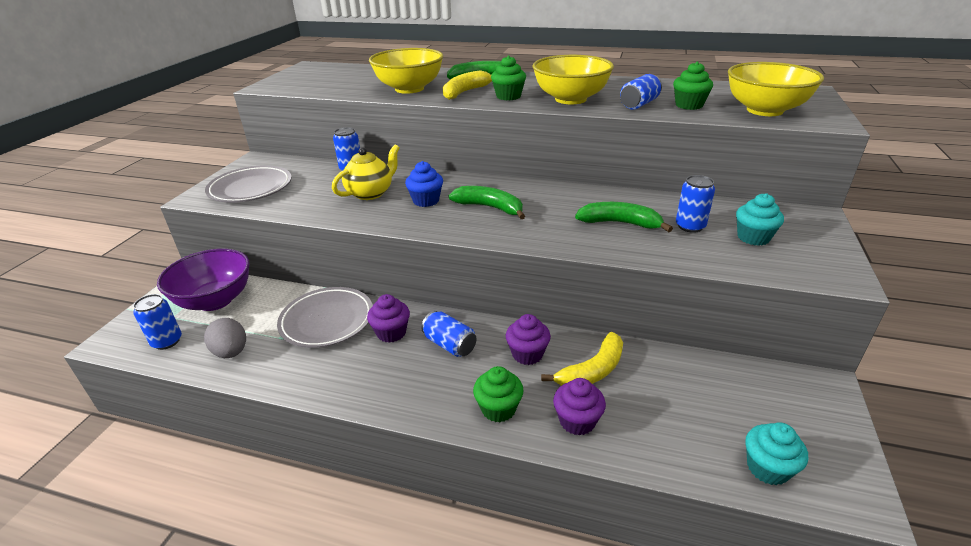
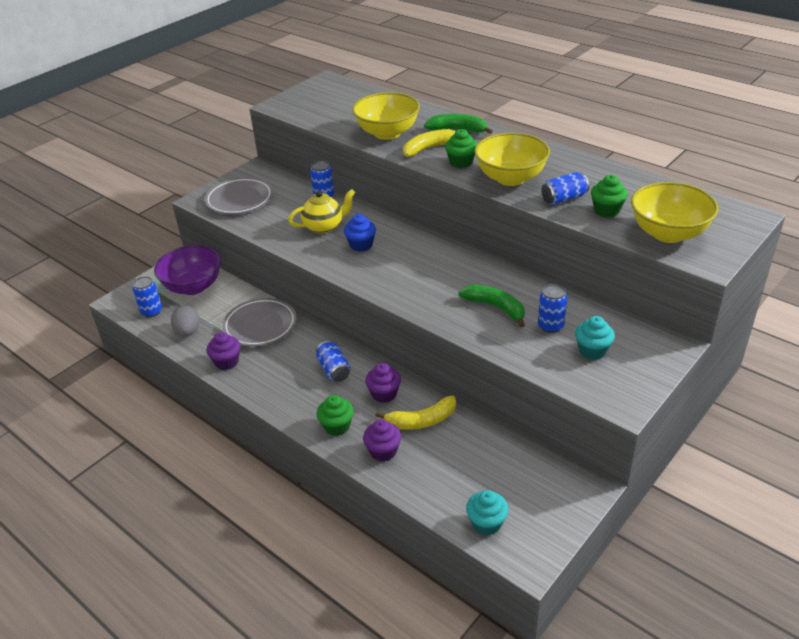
camera: 25 degrees right, 5 degrees up
(391, 333) = (299, 348): purple cupcake -> purple cupcake (227, 362)
(490, 207) = (405, 265): green banana -> none

